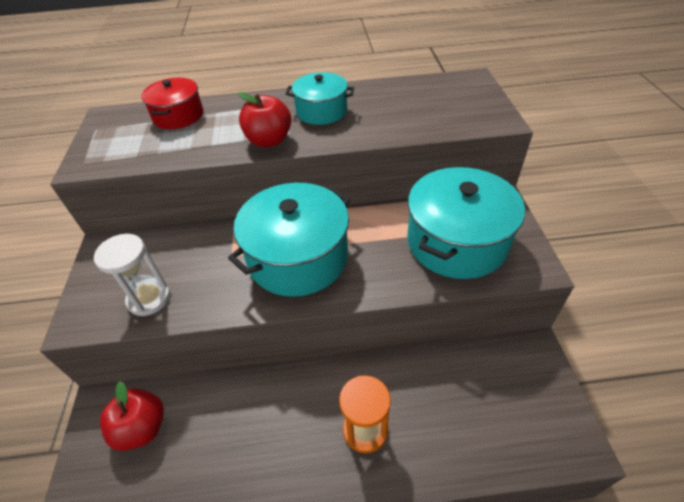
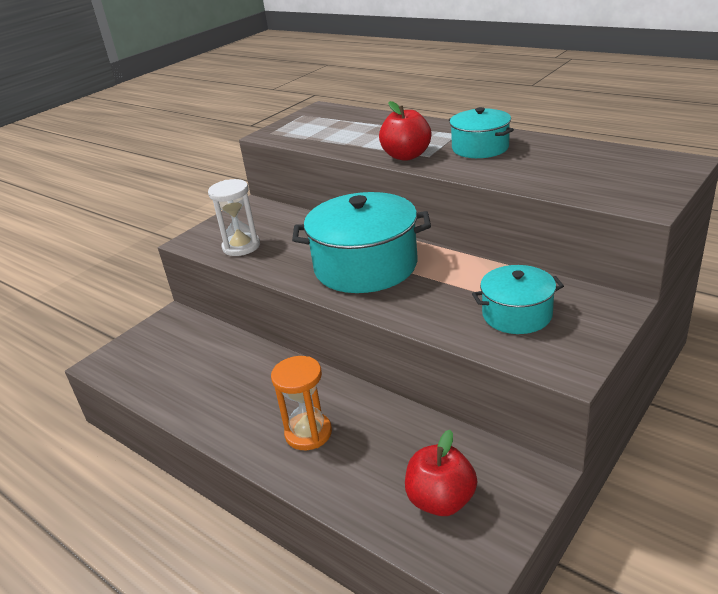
camera: 45 degrees right, 15 degrees down
(142, 428) = (179, 343): red apple -> red apple (441, 500)
(178, 116) = (366, 121): red pot -> none
(456, 241) = (517, 314): turquoise pot -> turquoise pot, size x0.57

